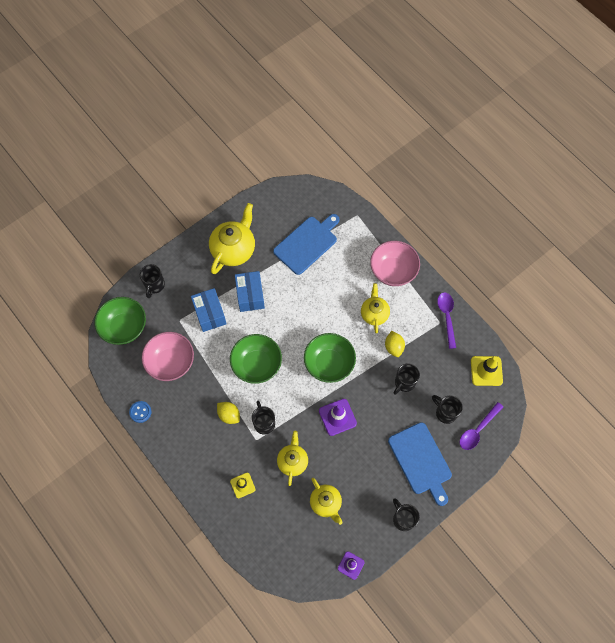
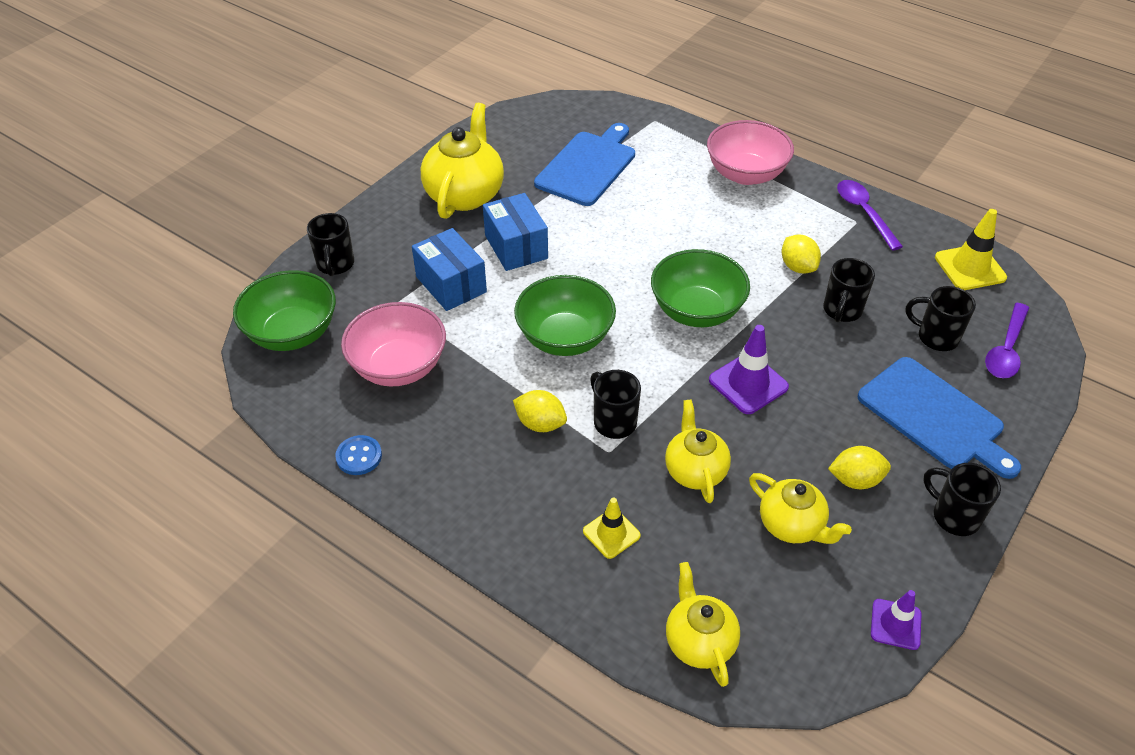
camera: 15 degrees left, 20 degrees down
(366, 487) = (855, 480): none -> yellow lemon
(374, 314) = (742, 231): yellow teapot -> yellow teapot (699, 641)

